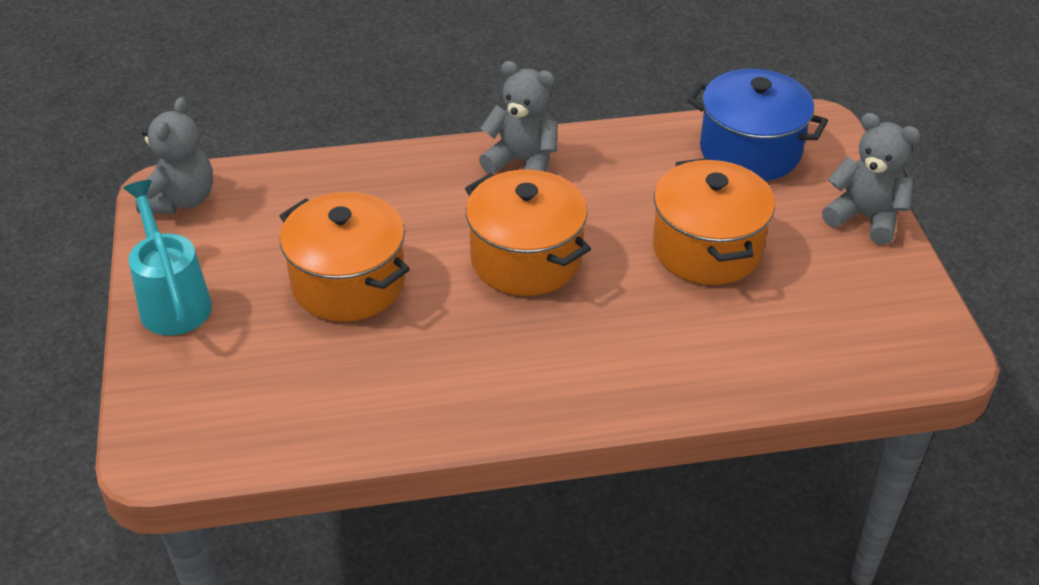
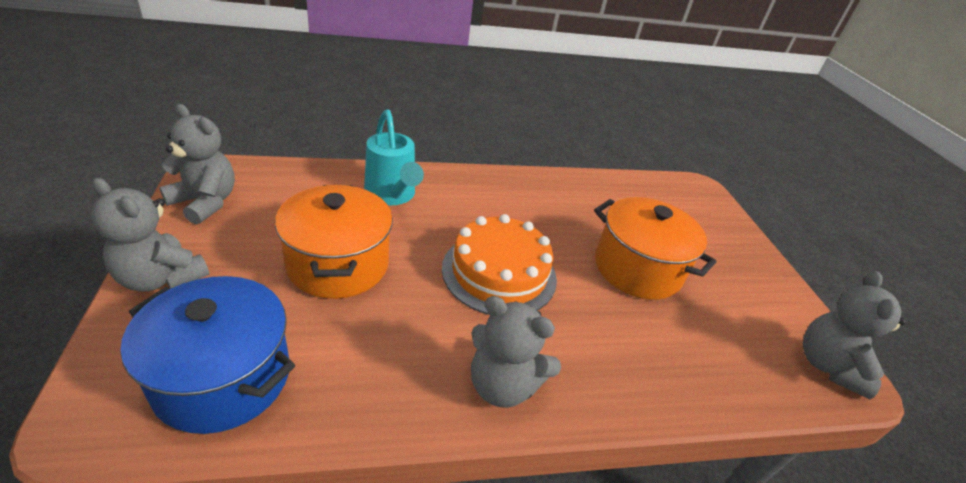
camera: 175 degrees right, 5 degrees down
(173, 301) = (757, 270): turquoise watering can -> turquoise watering can (392, 195)
(526, 259) = (499, 272): orange pot -> orange cake
(901, 307) = (205, 202): none -> grey teddy bear

